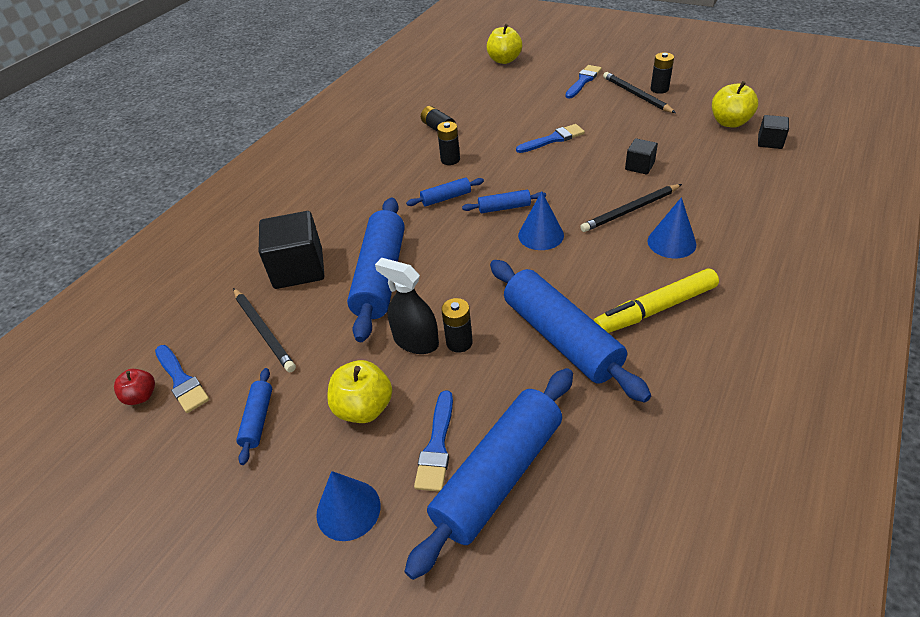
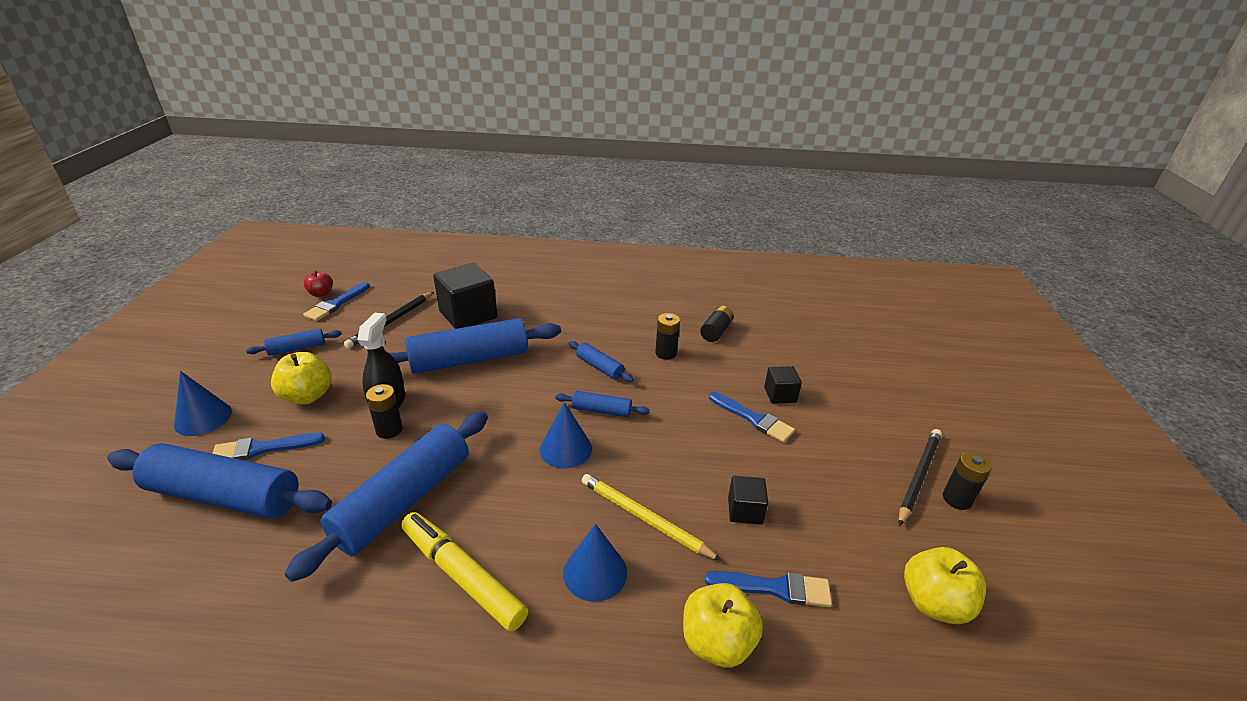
camera: 60 degrees right, 10 degrees down
(504, 60) = (893, 342): yellow apple -> yellow apple (717, 642)
(504, 208) = (601, 410): blue rolling pin -> blue rolling pin turned 45 degrees counterclockwise
(583, 81) = (907, 417): blue brush -> blue brush (775, 588)
(630, 210) = (644, 518): black pencil -> yellow pencil
(770, 142) = (917, 670): black cube -> black cube (780, 395)

